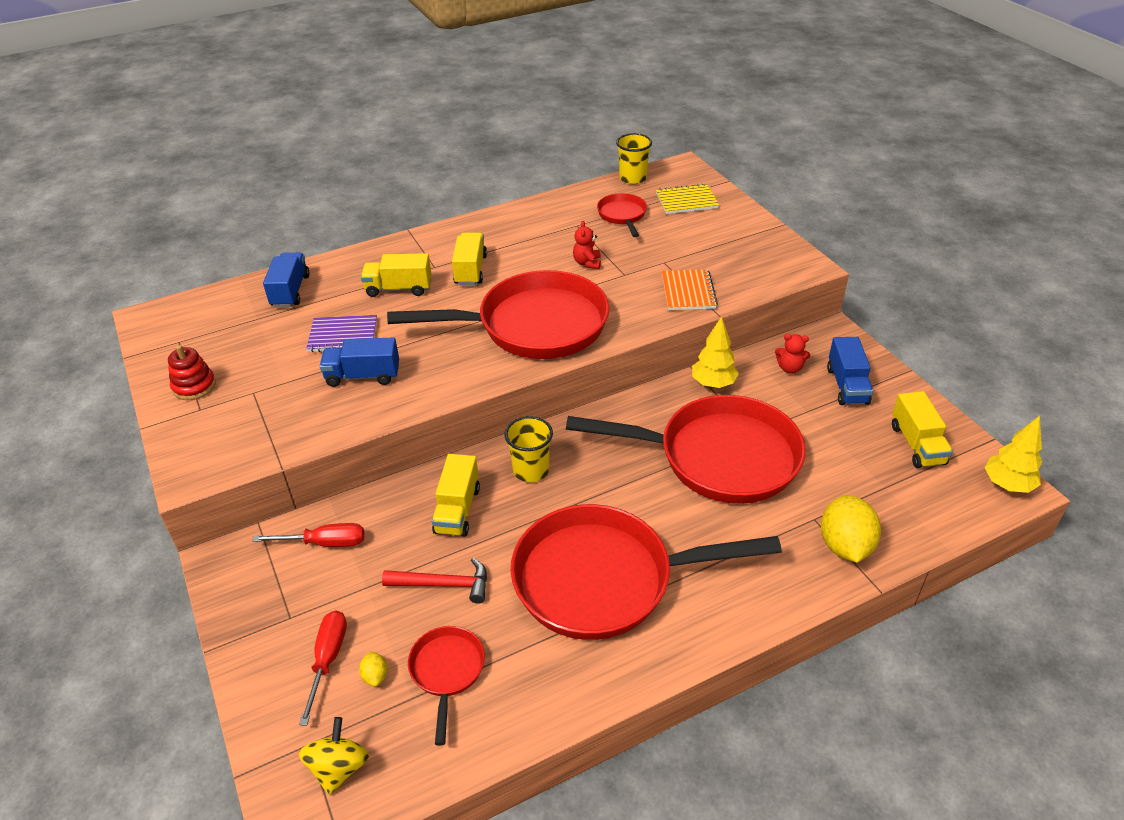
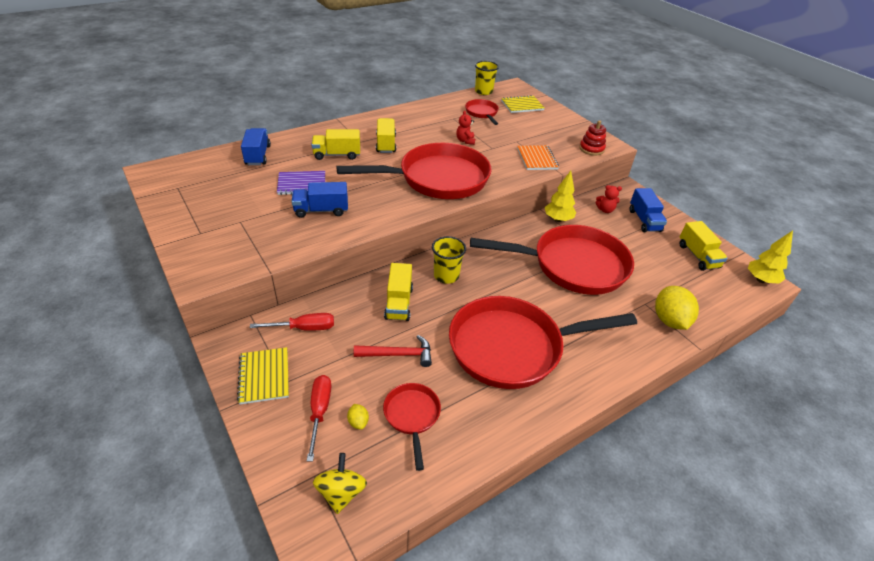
camera: 10 degrees left, 0 degrees up
(194, 386) = (194, 217): red stacking toy -> red stacking toy (591, 149)
(264, 608) = (264, 376): none -> yellow notebook

